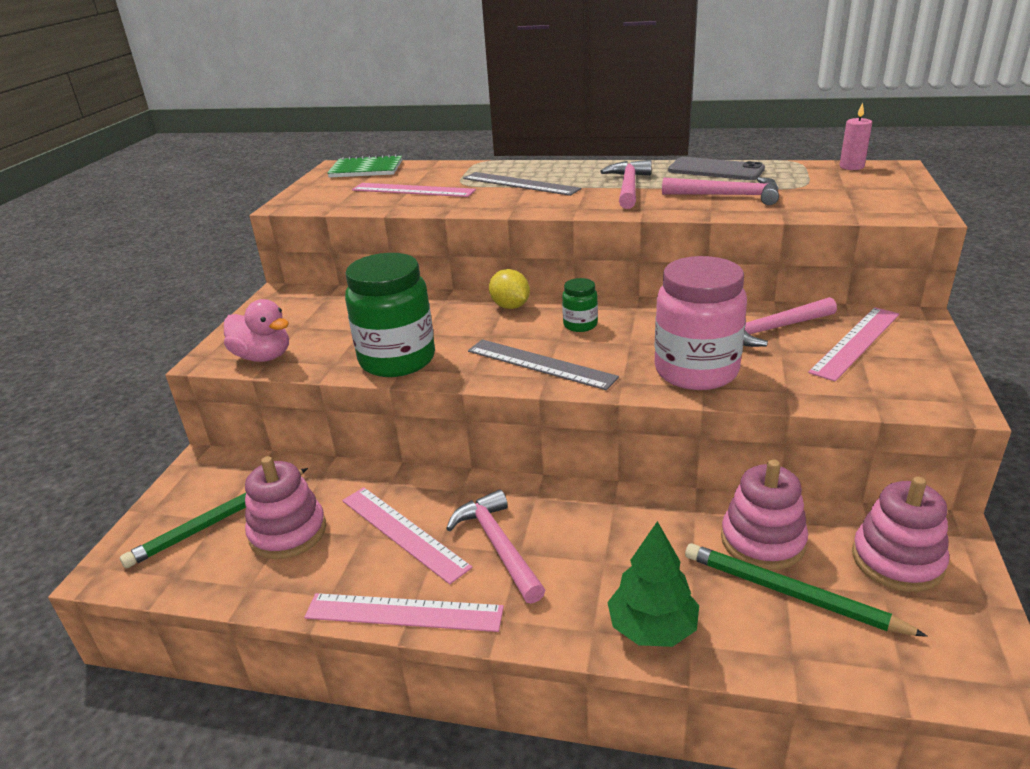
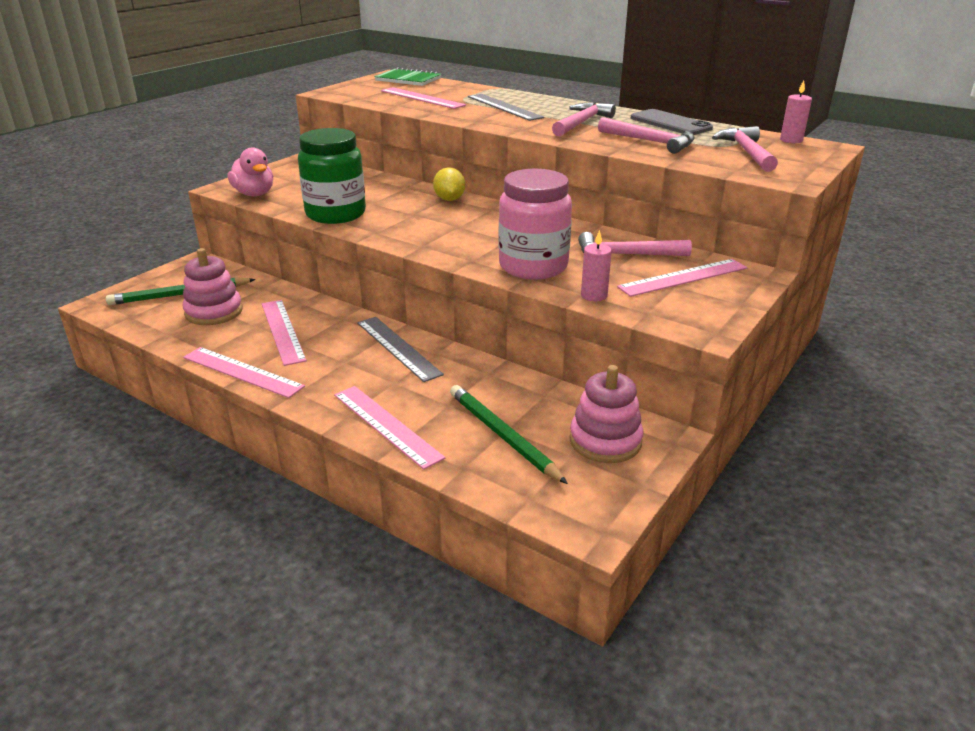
camera: 20 degrees right, 0 degrees up
(498, 546) = (334, 354): pink hammer -> pink hammer (746, 152)
(540, 364) = (428, 237): grey ruler -> grey ruler (398, 348)
(580, 325) = (485, 221): green jar -> none
(652, 628) = (387, 425): green tree -> pink ruler
(762, 541) = (518, 402): pink stacking toy -> none
(799, 391) = (594, 295): none -> pink candle

